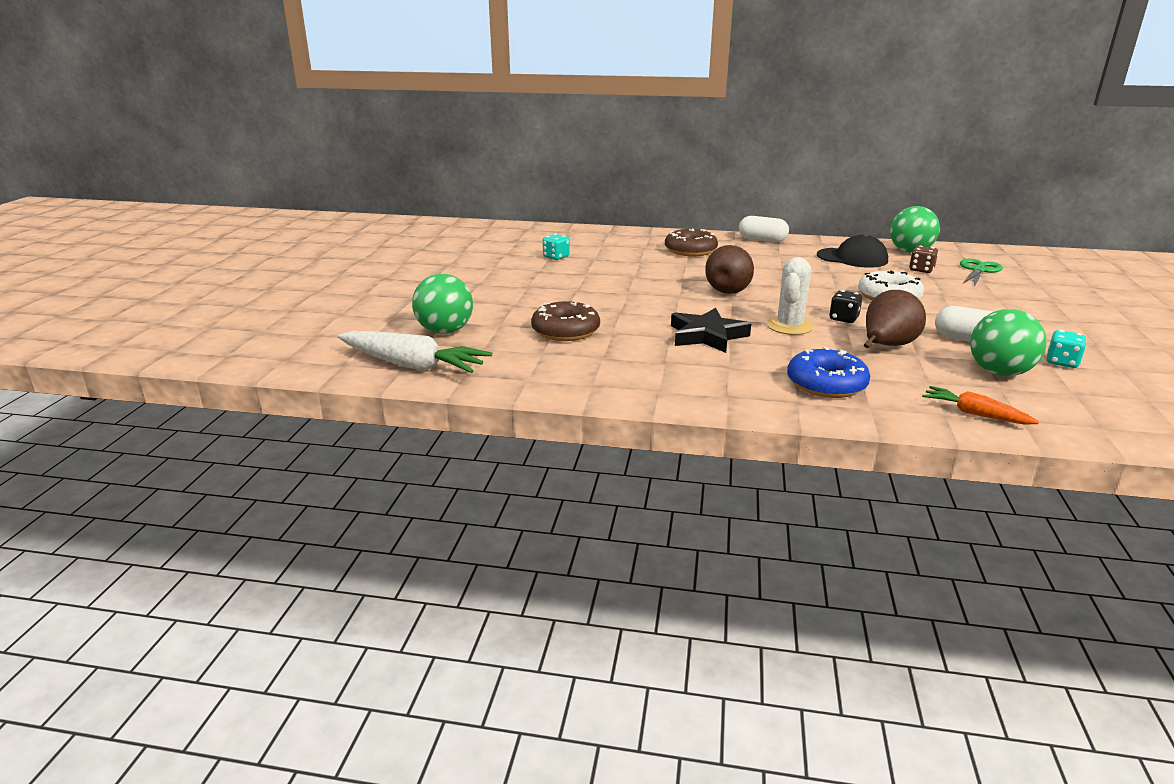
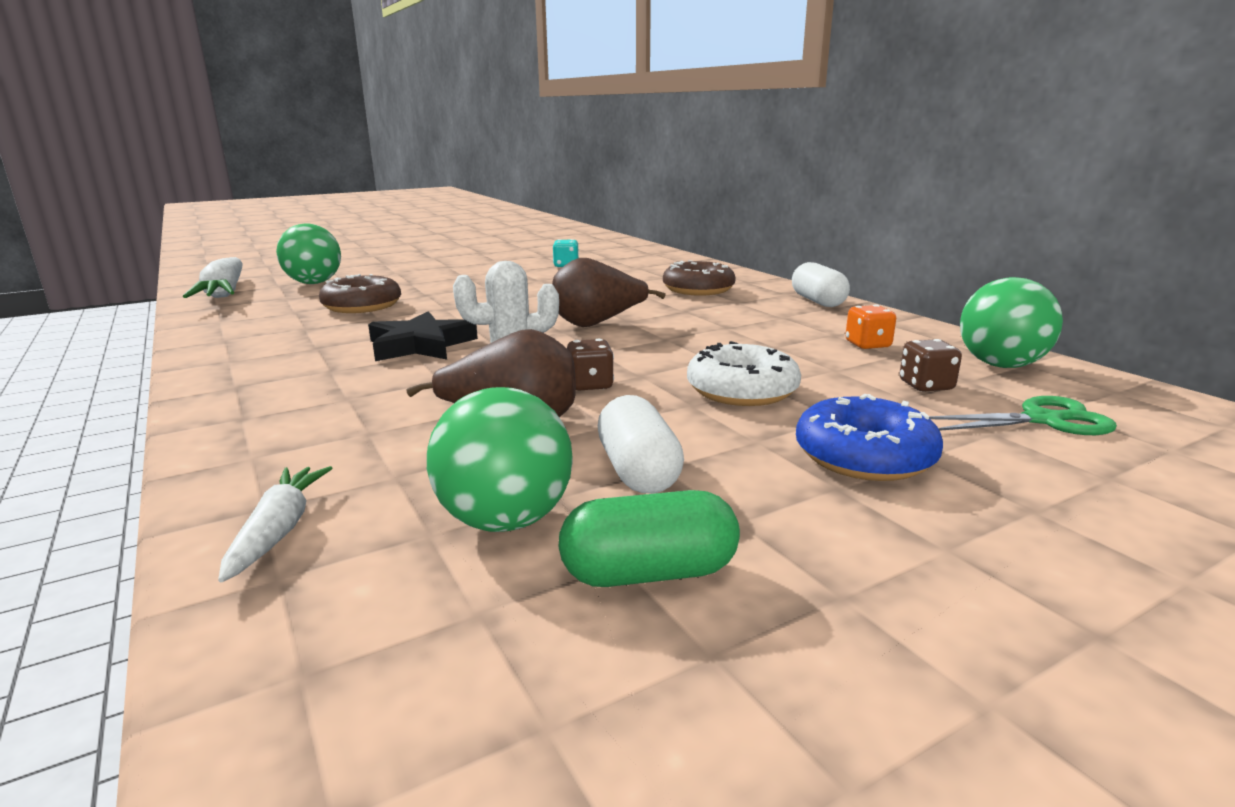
camera: 50 degrees right, 5 degrees down
(826, 384) = (319, 419): blue donut -> blue donut (864, 456)
(843, 319) = (590, 385): black dice -> brown dice
(852, 258) = (867, 345): black cap -> orange dice
(975, 414) = (278, 531): orange carrot -> white carrot
(1061, 362) = (649, 573): turquoise dice -> green capsule

